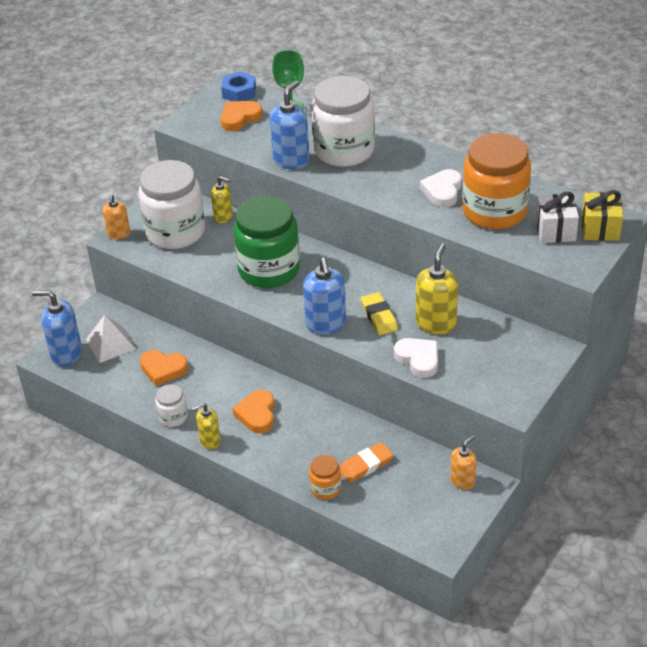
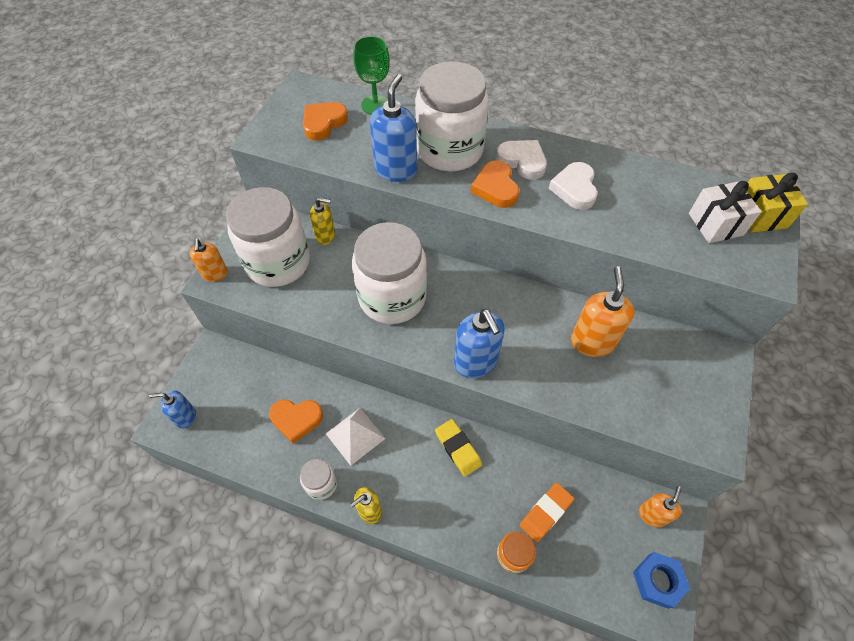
camera: 15 degrees left, 15 degrees up
(66, 354) = (185, 417): blue soap dispenser -> blue soap dispenser, size x0.62
(110, 344) = (232, 395): white pyramid -> white pyramid (355, 435)
(239, 92) = (314, 92): blue nut -> blue nut (658, 581)
(257, 414) = (411, 463): orange heart -> orange heart (495, 188)
(269, 269) = (392, 297): green jar -> white jar
(379, 316) = (529, 342): yellow eraser -> yellow eraser (458, 448)
(418, 359) = (591, 395): white heart -> white heart (522, 161)
(436, 323) = (592, 342): yellow soap dispenser -> orange soap dispenser
(494, 211) = (640, 207): orange jar -> none

